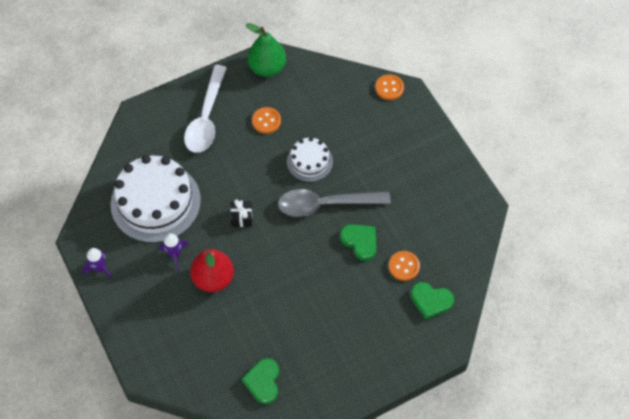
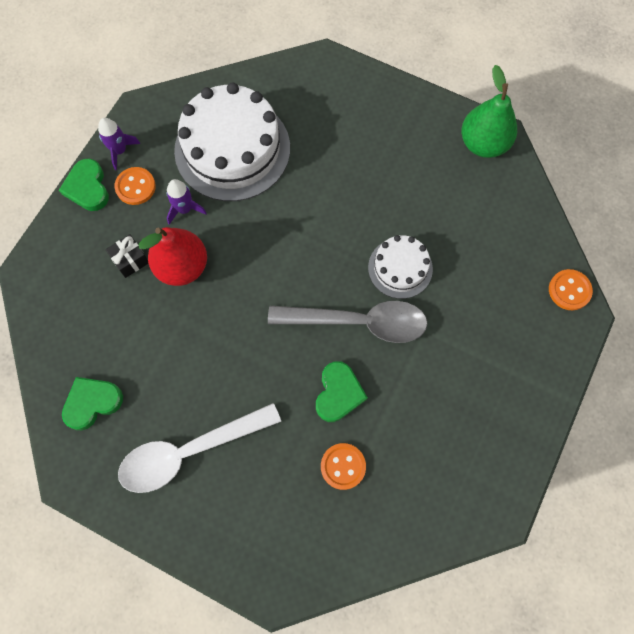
camera: 55 degrees right, 10 degrees up
(206, 118) = (370, 127): white spoon -> white spoon (189, 451)
(241, 217) = (276, 245): black gift -> black gift (130, 260)
(266, 121) = (415, 188): orange button -> orange button (135, 187)
(325, 204) = (358, 322): grey spoon -> grey spoon turned 135 degrees clockwise
(431, 301) = (319, 530): green heart -> green heart (87, 188)

